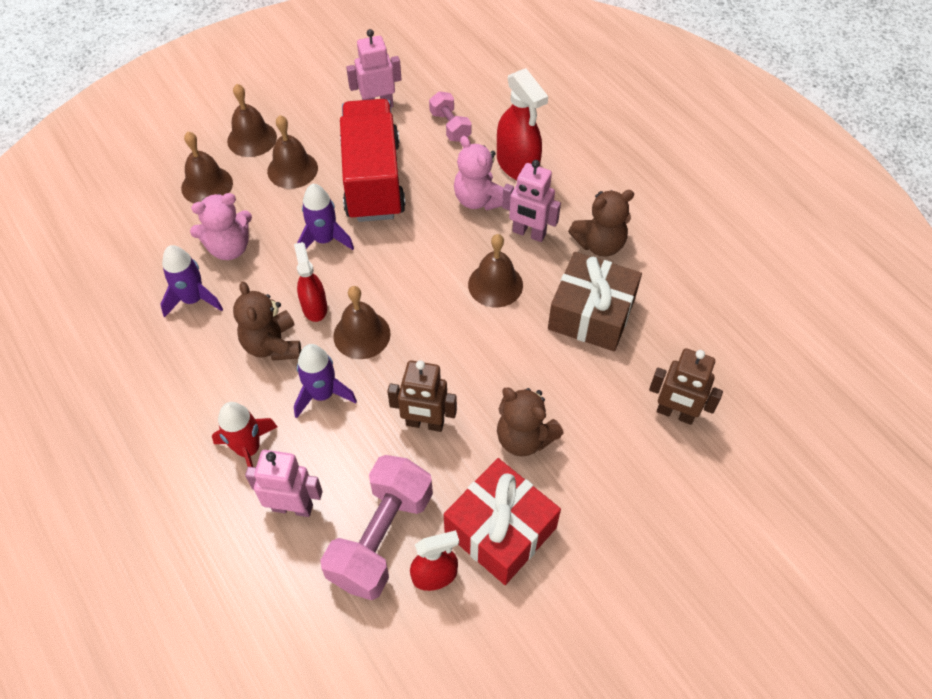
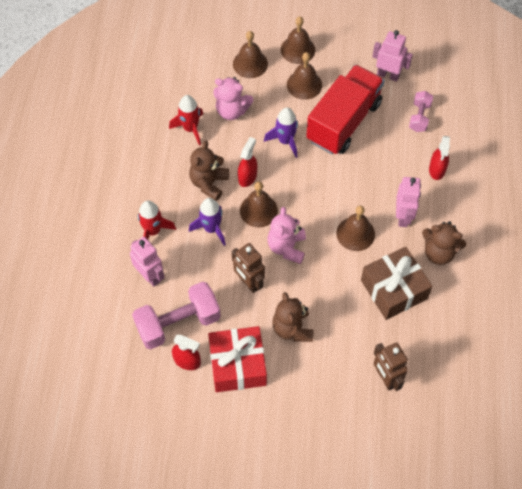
camera: 40 degrees right, 5 degrees up
(193, 299) = (190, 128): purple rocket -> red rocket
(479, 200) = (393, 176): pink teddy bear -> pink teddy bear (287, 247)
(517, 165) = (437, 170): red spray bottle -> red spray bottle, size x0.63
(528, 233) = (403, 217): pink robot -> pink robot turned 150 degrees counterclockwise

